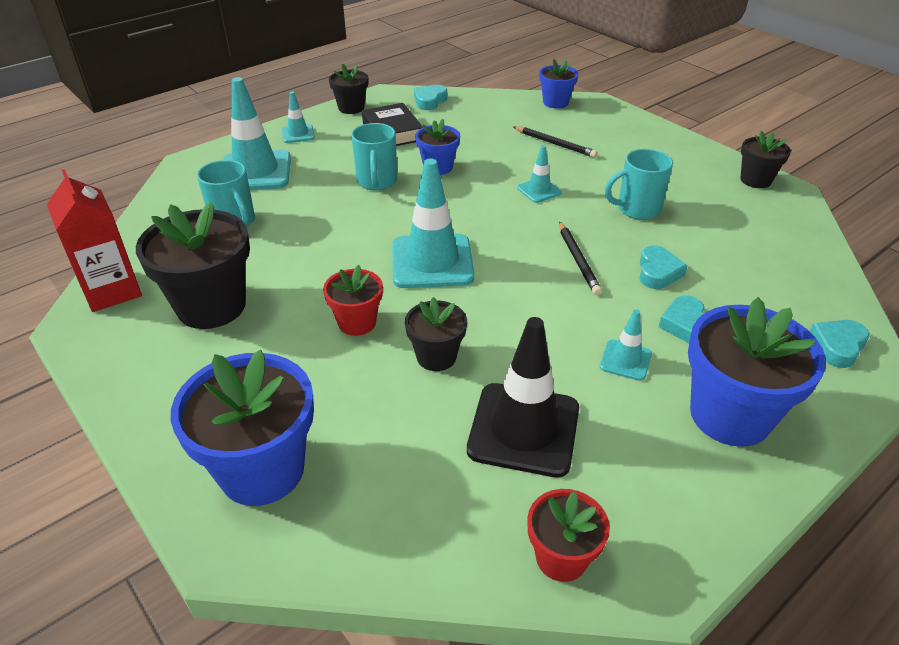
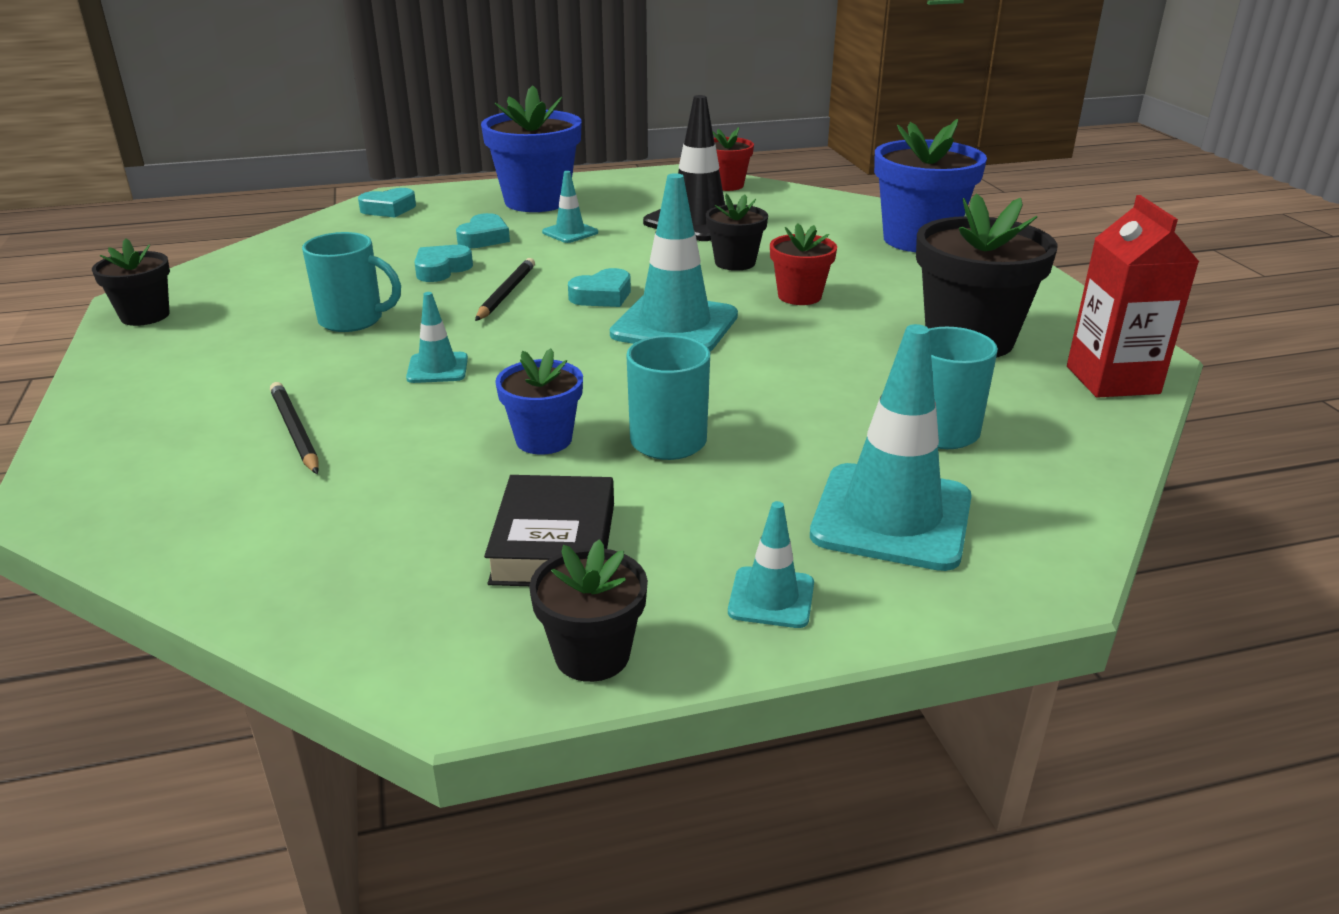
camera: 155 degrees left, 10 degrees down
(430, 101) = (378, 618): turquoise heart -> turquoise heart (602, 296)
(555, 102) = (128, 524): blue flower pot -> none

